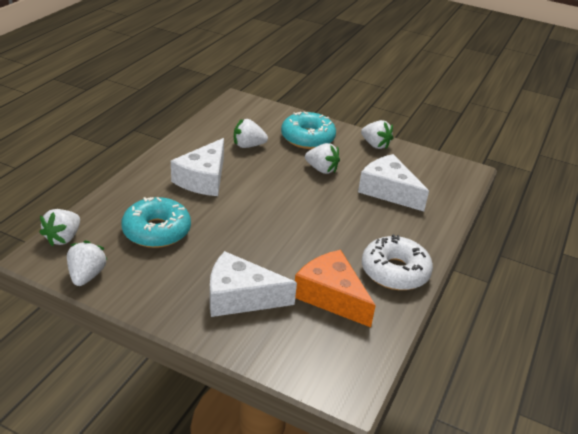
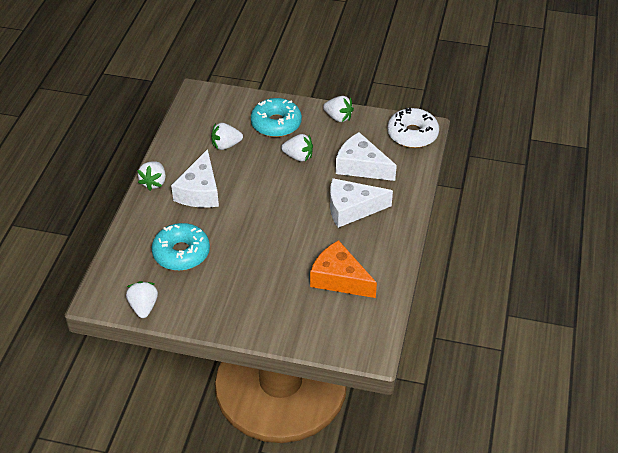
camera: 10 degrees left, 10 degrees up
(63, 238) = (108, 278): white strawberry -> white strawberry (154, 182)
(240, 297) = (270, 296): white cheese -> white cheese (351, 209)
(395, 271) = (383, 245): white donut -> white donut (412, 134)

